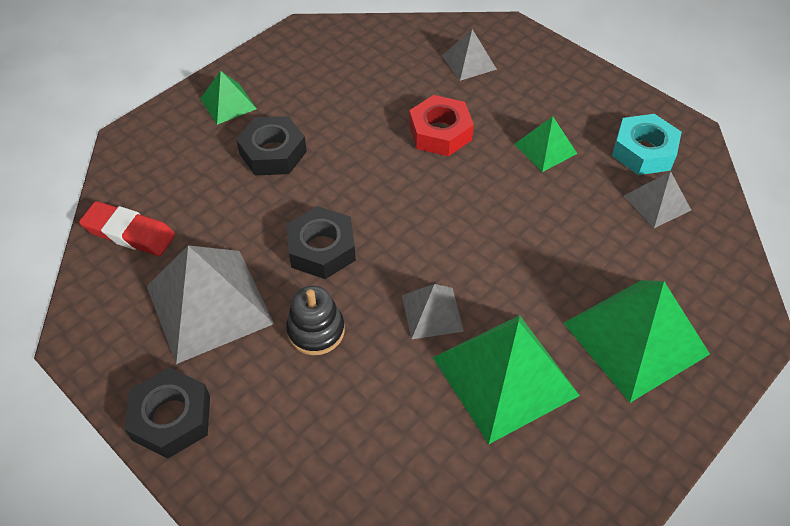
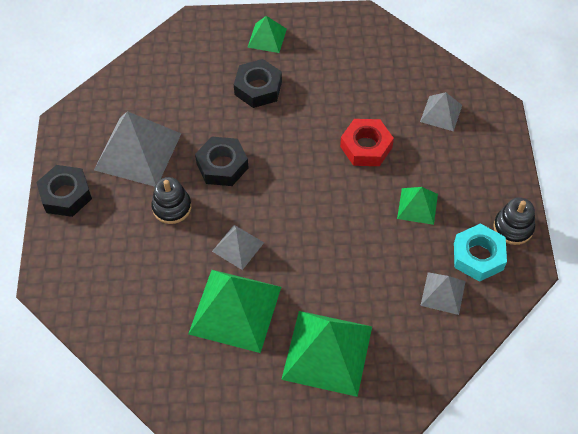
camera: 45 degrees right, 5 degrees up
(129, 233) = (140, 81): red eraser -> none
(638, 109) = (513, 228): none -> black stacking toy

